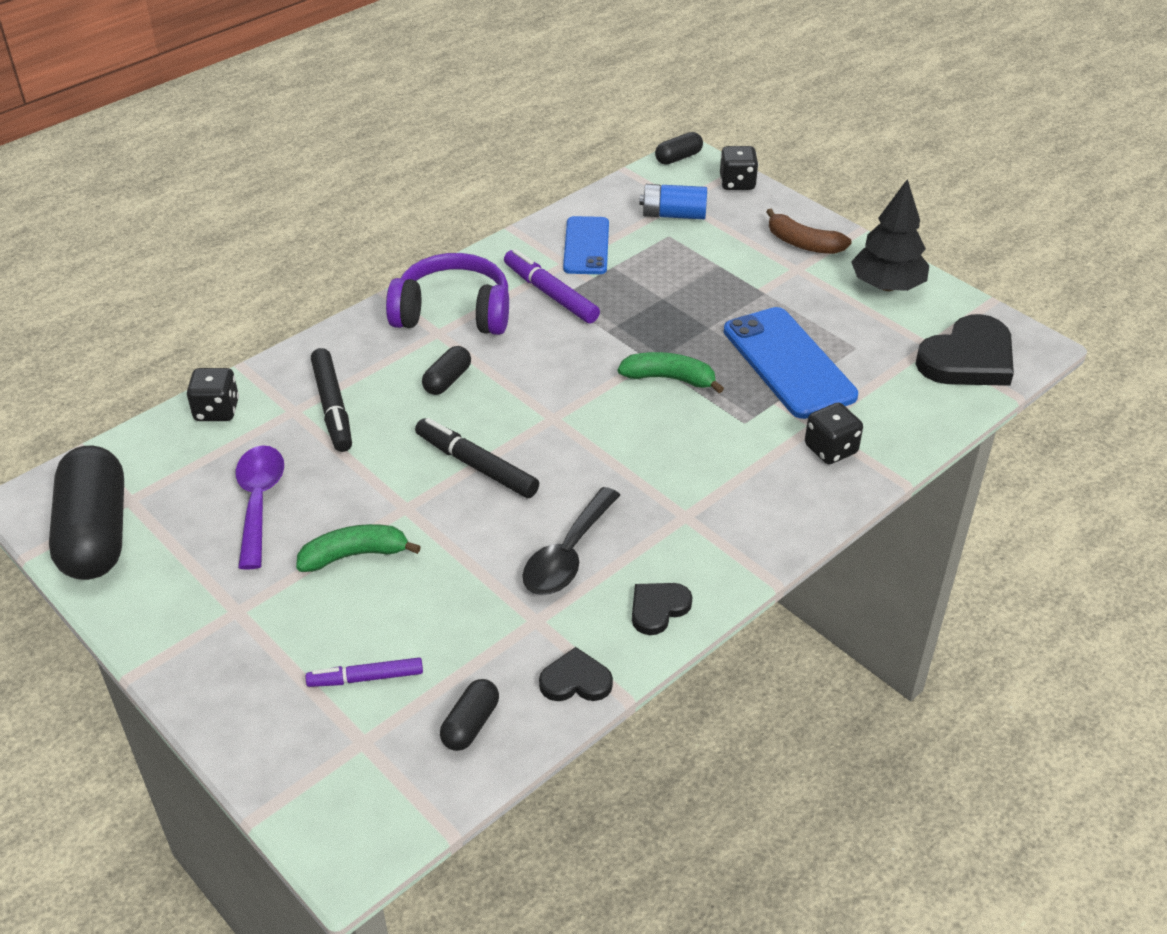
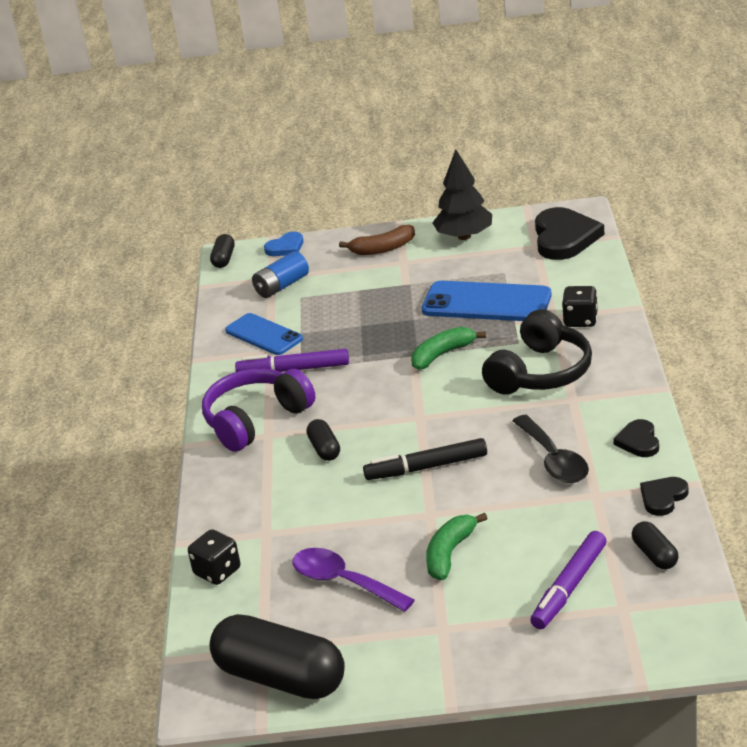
camera: 45 degrees left, 10 degrees down
(333, 407) = (286, 512): black marker -> none
(366, 678) = (569, 587): purple marker -> purple marker, size x1.50
(707, 467) = (540, 372): none -> black headphones
(737, 183) = (285, 247): black dice -> blue heart

